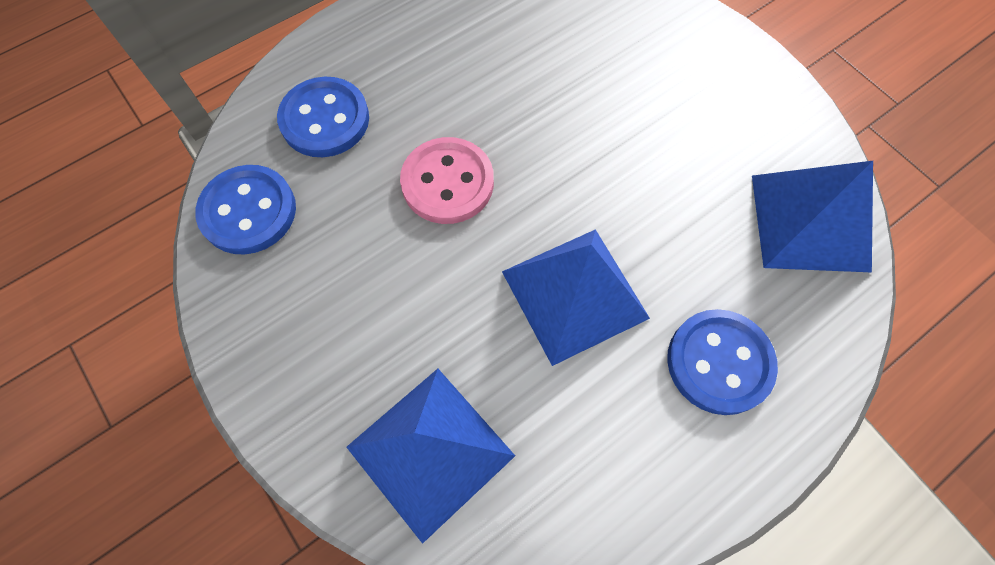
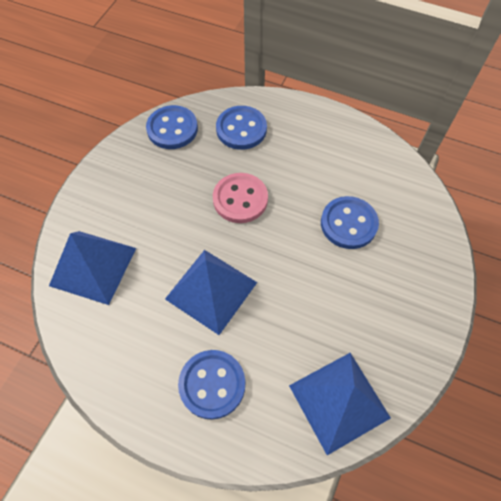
camera: 60 degrees right, 5 degrees down
(571, 78) = (348, 224): none -> blue button

